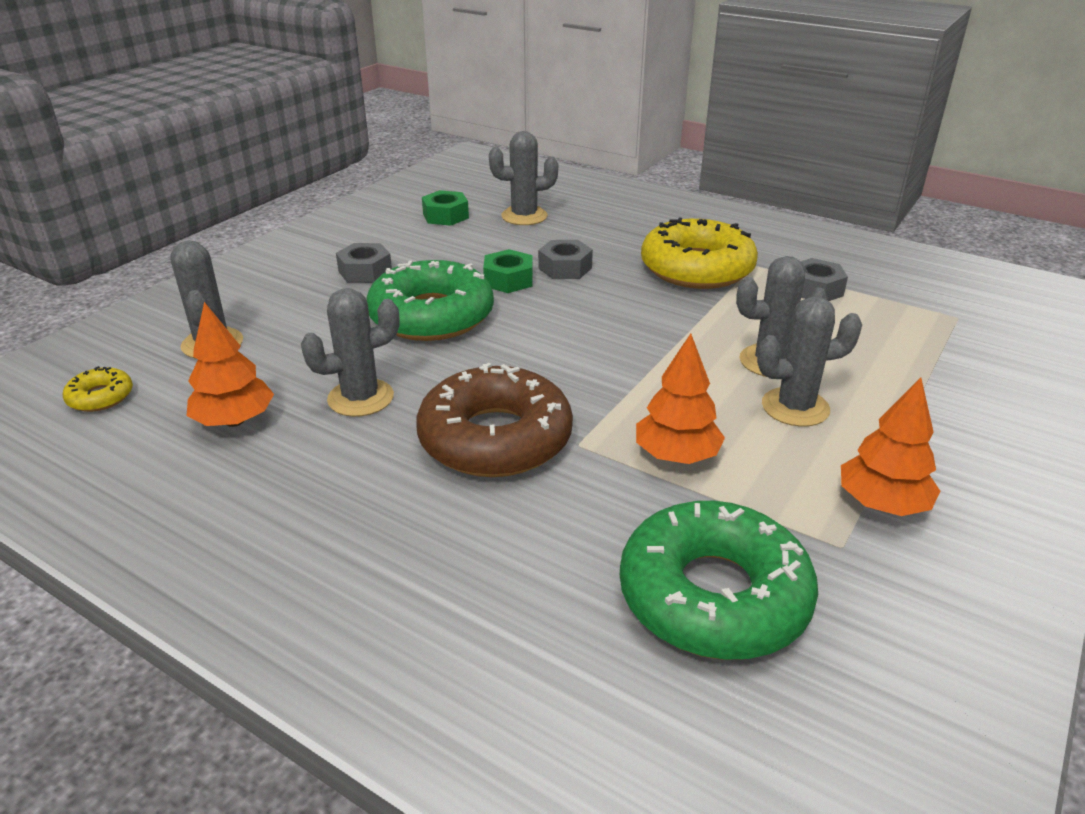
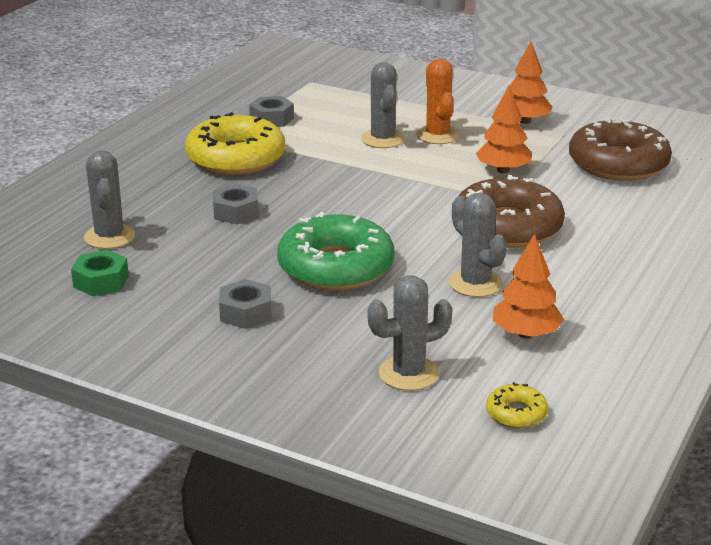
camera: 95 degrees left, 5 degrees down
(508, 280) = (261, 236): green nut -> none
(713, 596) = (618, 164): green donut -> brown donut
(795, 407) = (437, 135): grey cactus -> orange cactus

